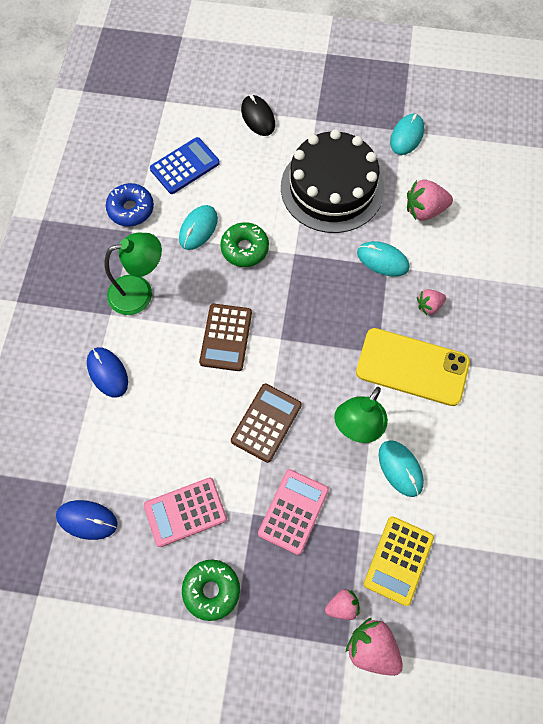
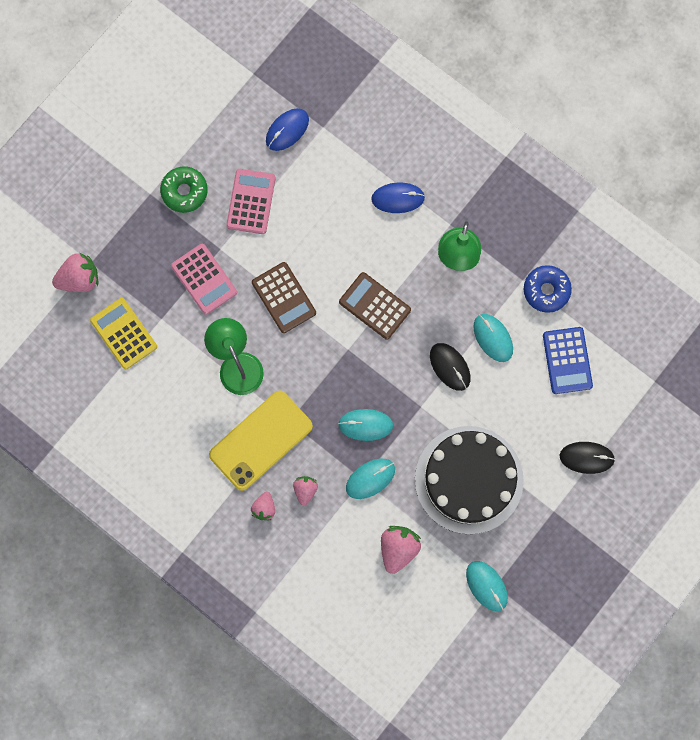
camera: 120 degrees right, 10 degrees up
(245, 248) = (450, 367): green donut -> black mouse
(342, 605) = (118, 275): pink strawberry -> pink strawberry (264, 508)
(400, 468) = (187, 378): turquoise mouse -> turquoise mouse (365, 425)

